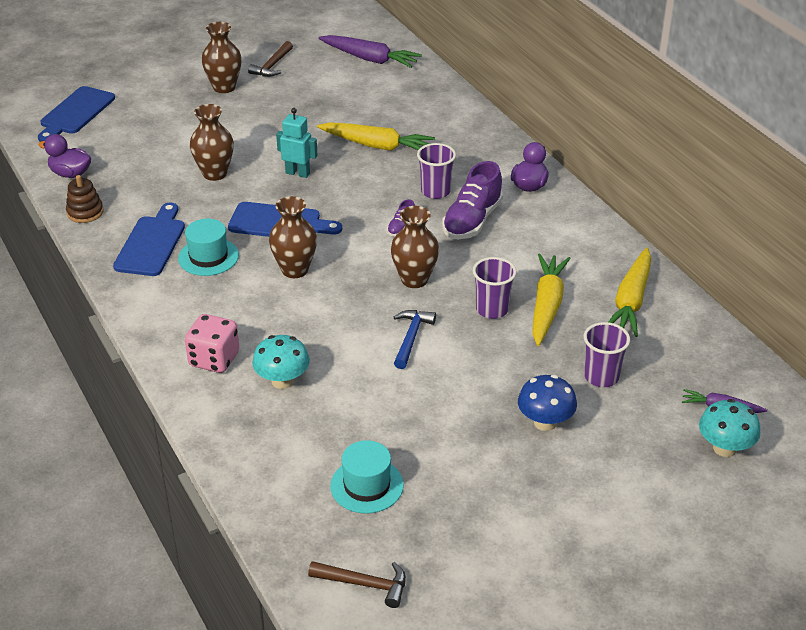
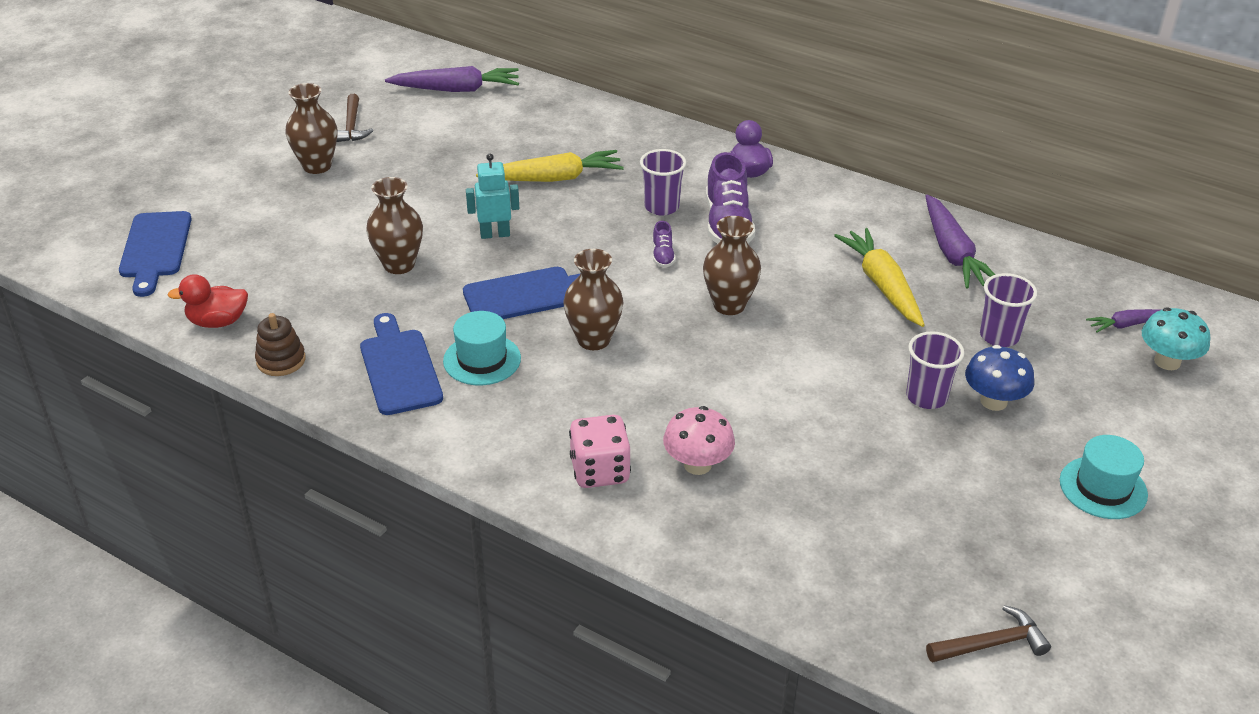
camera: 30 degrees left, 0 degrees up
(70, 174) = (218, 322): purple duck -> red duck
(282, 381) = (697, 464): turquoise mushroom -> pink mushroom
(367, 485) = (892, 539): turquoise hat -> turquoise hat (1103, 488)
(411, 338) = (785, 367): blue hammer -> none
(492, 309) = (835, 308): purple cup -> purple cup (926, 397)
(631, 301) = (953, 253): yellow carrot -> purple carrot

